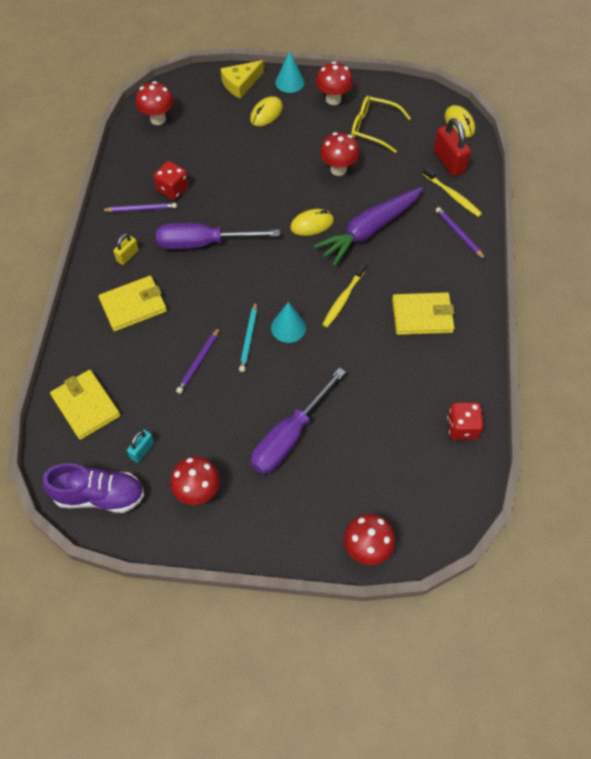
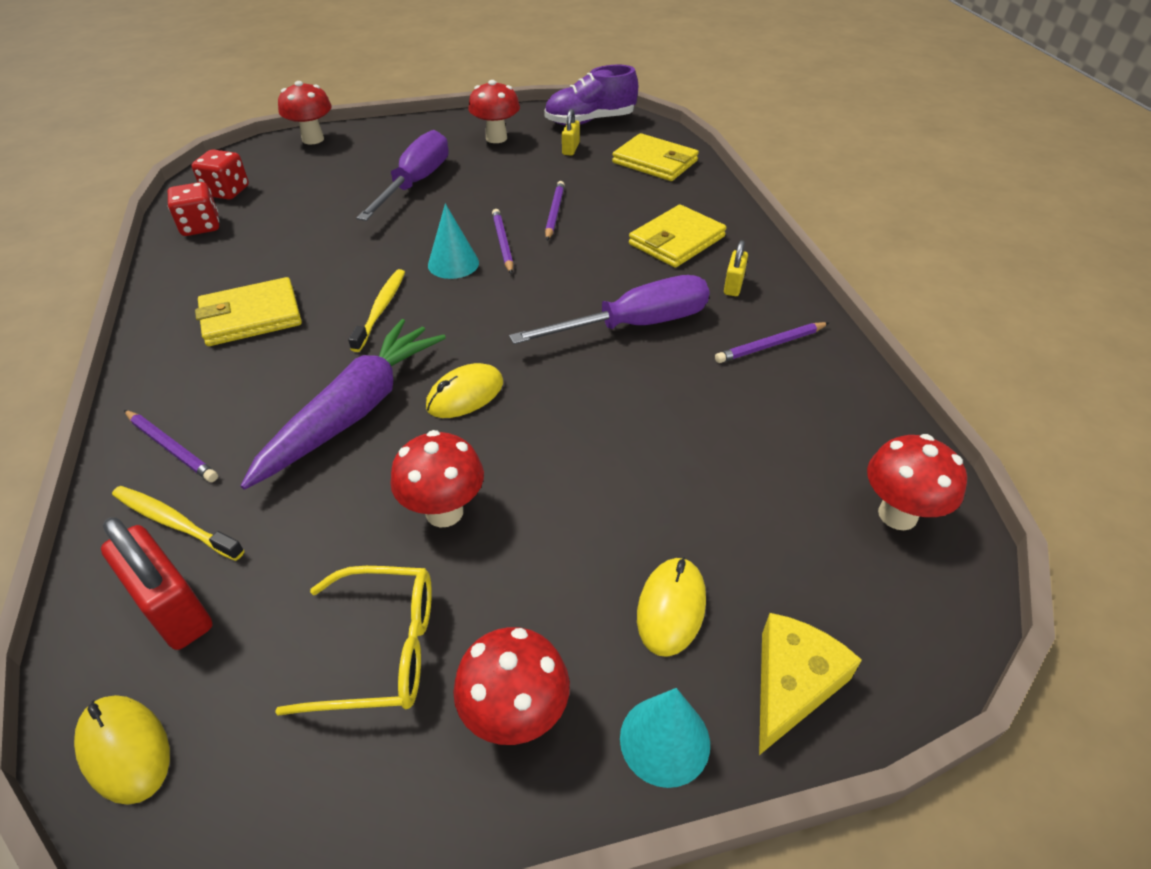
camera: 160 degrees right, 15 degrees down
(142, 450) = (570, 149): turquoise padlock -> yellow padlock
(173, 189) = (746, 387): red dice -> red dice (227, 191)
(249, 338) = (502, 243): turquoise pencil -> purple pencil

